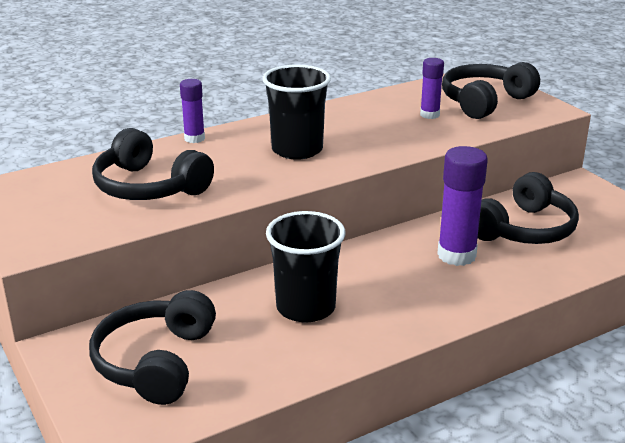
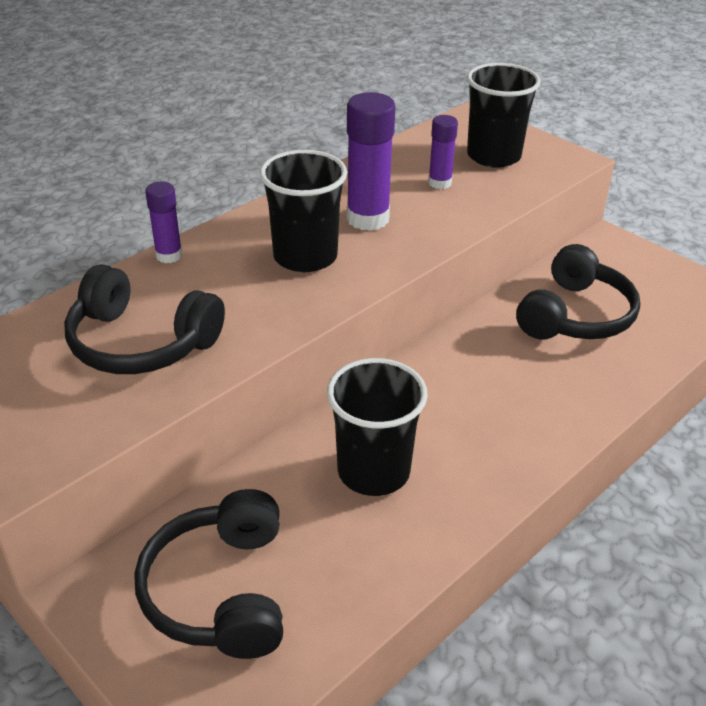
camera: 15 degrees left, 10 degrees up
(456, 255) = (516, 364): purple glue stick -> purple glue stick (368, 219)
(485, 102) = (493, 156): black headphones -> black cup

